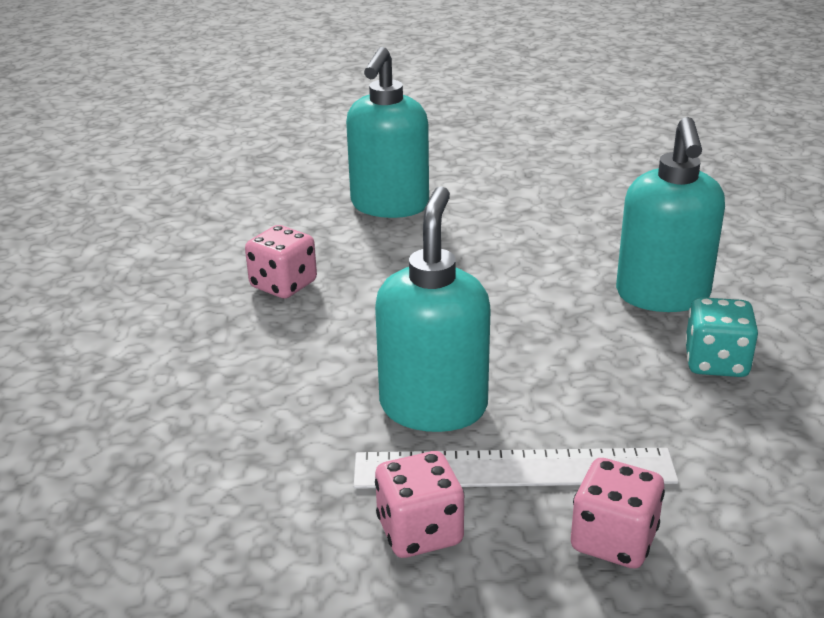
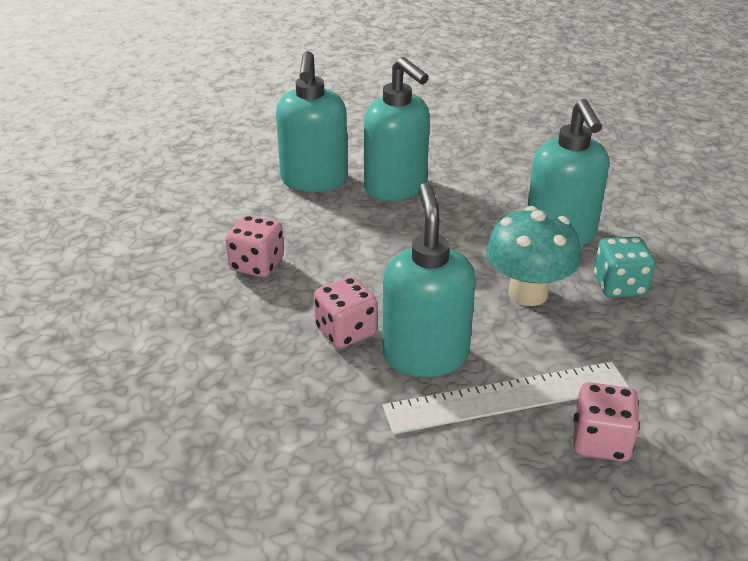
camera: 15 degrees left, 5 degrees up
(419, 532) = (458, 461): pink dice -> pink dice (346, 331)
(481, 223) = (396, 188): none -> turquoise soap dispenser
(592, 355) = (528, 293): none -> turquoise mushroom

